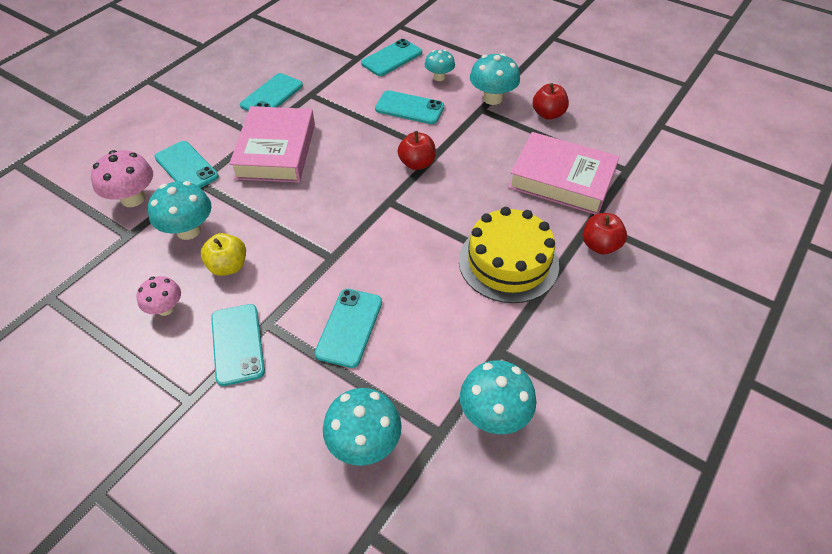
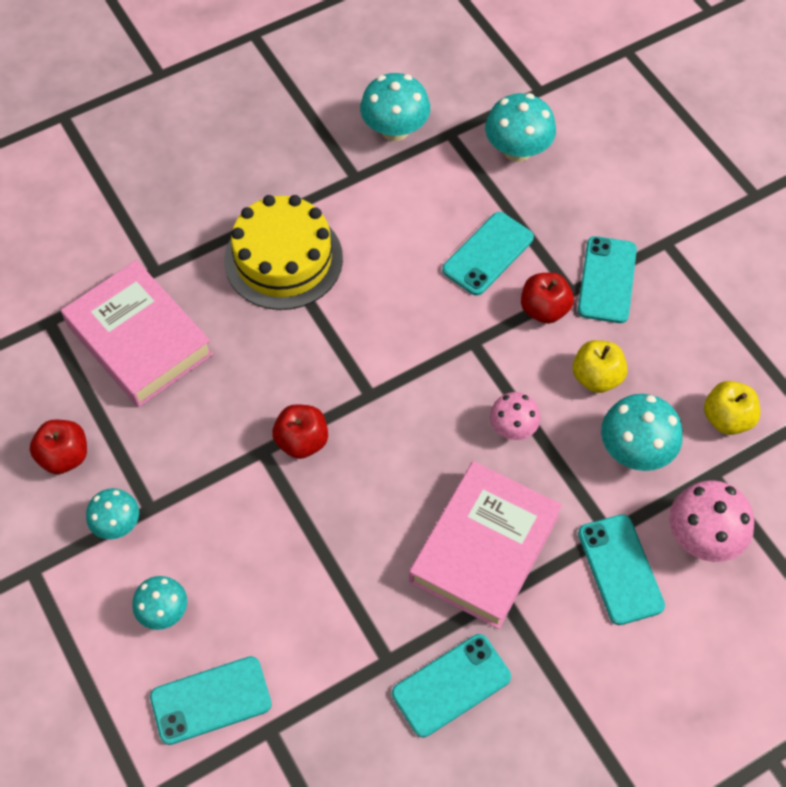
camera: 155 degrees left, 10 degrees up
(119, 273) = (726, 418): none -> yellow apple
(165, 308) = (677, 350): pink mushroom -> pink mushroom (512, 428)
(409, 108) = (251, 557): turquoise phone -> none
(492, 98) = (117, 524): turquoise mushroom -> turquoise mushroom, size x0.64
(600, 245) = (171, 239): red apple -> red apple (544, 309)

